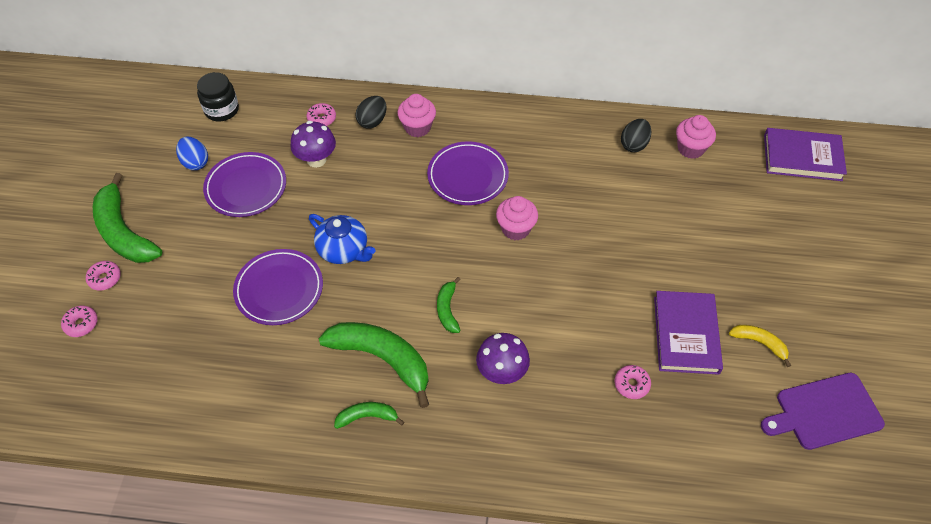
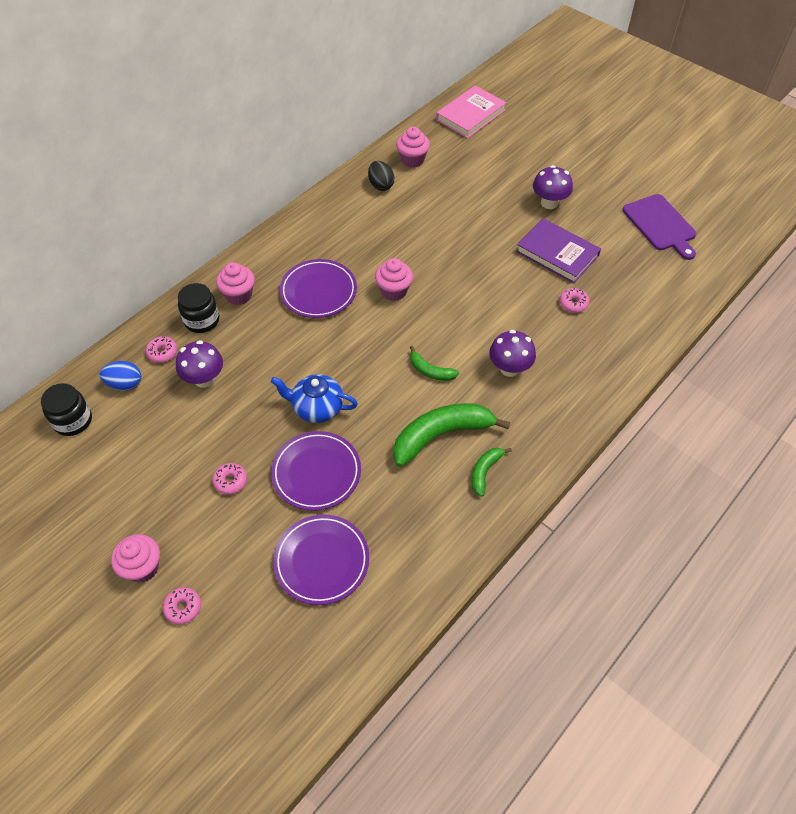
camera: 55 degrees left, 0 degrees up
(81, 324) = (219, 651): pink donut -> pink donut (230, 481)
(124, 232) = (142, 567): green banana -> pink cupcake
(195, 162) = (115, 471): blue egg -> blue egg (125, 384)
(246, 187) = (184, 445): purple plate -> purple plate (321, 561)
(344, 250) = (317, 408): blue teapot -> blue teapot turned 150 degrees counterclockwise
(372, 121) = (202, 320): black egg -> black jar
(749, 290) = (549, 203): none -> purple mushroom
(759, 343) = (591, 223): yellow banana -> none
(802, 157) = (470, 115): purple book -> pink book
(825, 412) = (660, 225): purple cutting board -> purple cutting board turned 45 degrees counterclockwise

